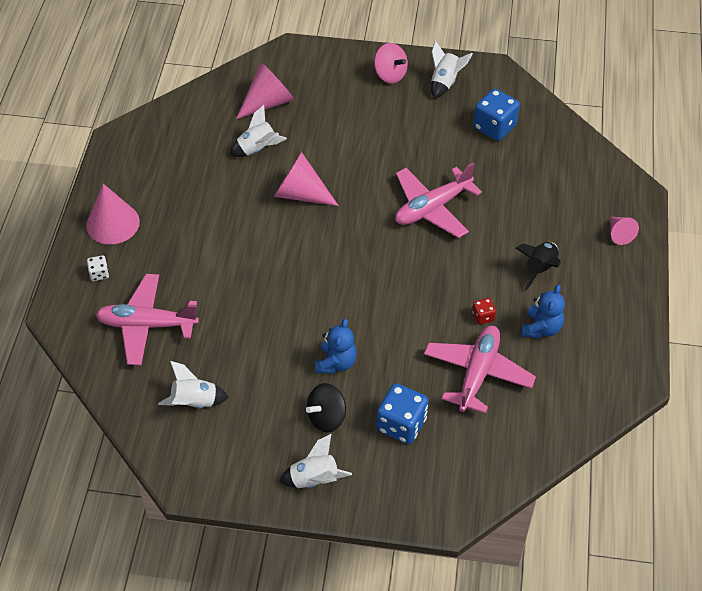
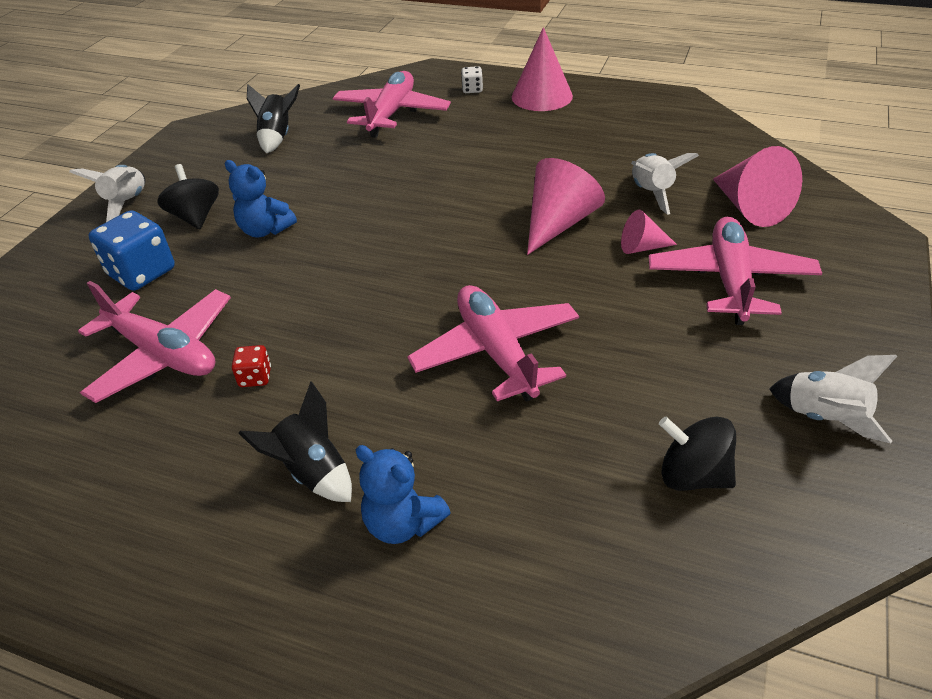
camera: 105 degrees right, 10 degrees down
(194, 402) = (277, 137): white rocket -> black rocket
(346, 112) = (730, 280): none -> pink plane
(390, 74) = (836, 343): pink spinning top -> none
(494, 127) = (693, 475): blue dice -> black spinning top
(541, 328) = (192, 446): blue teddy bear -> blue teddy bear (403, 523)
(619, 234) = (340, 640): pink cone -> pink cone (642, 247)

